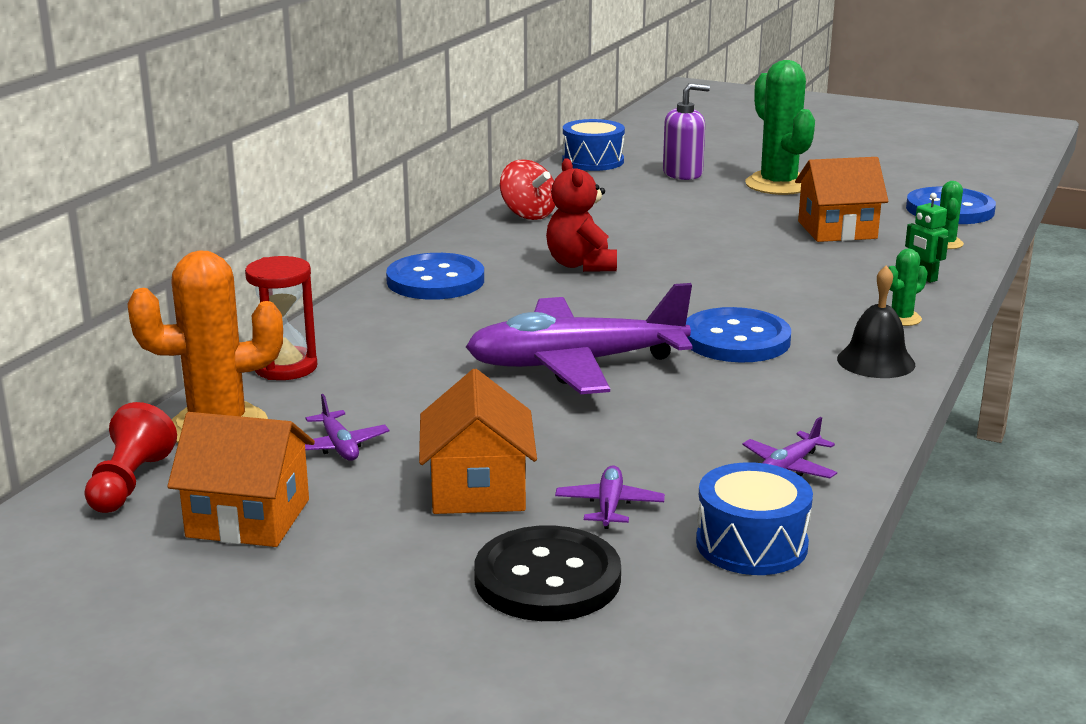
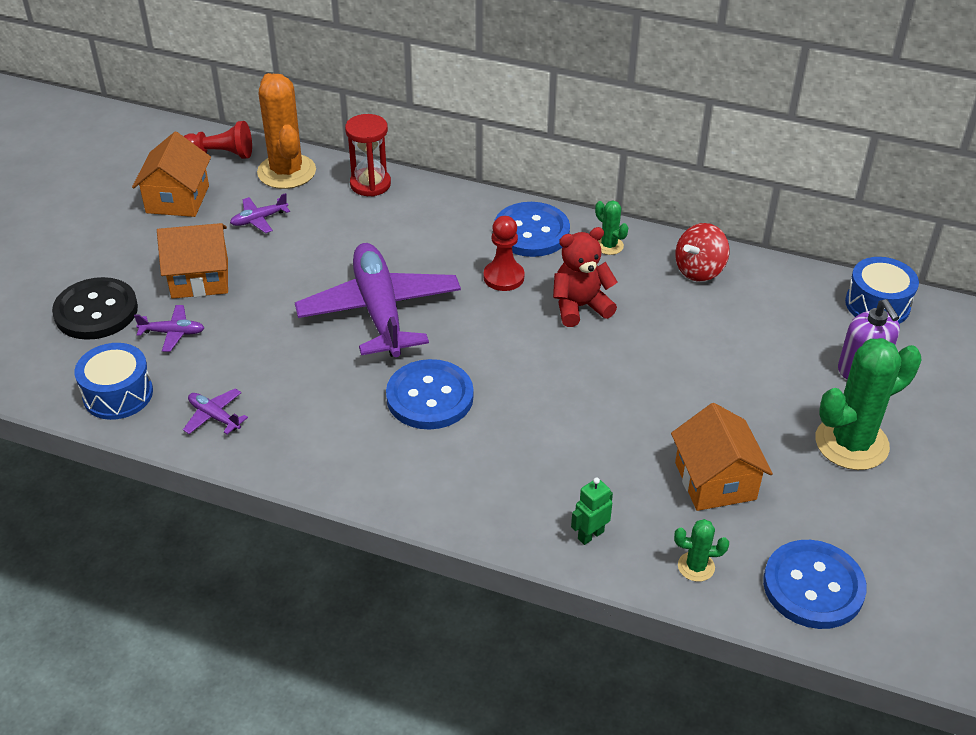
camera: 85 degrees right, 20 degrees up
(520, 297) = (503, 277): none -> red pawn
(876, 361) = (390, 479): black bell -> none
(901, 318) = (484, 506): green cactus -> green cactus (609, 246)

